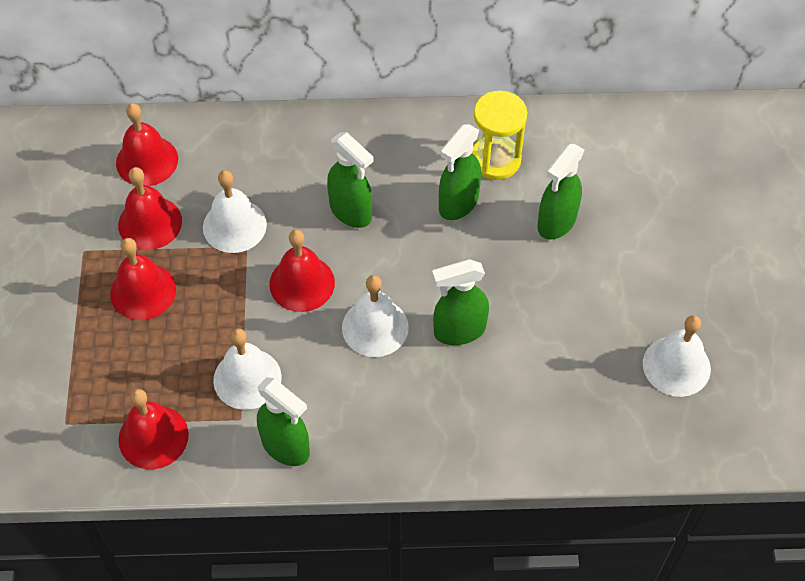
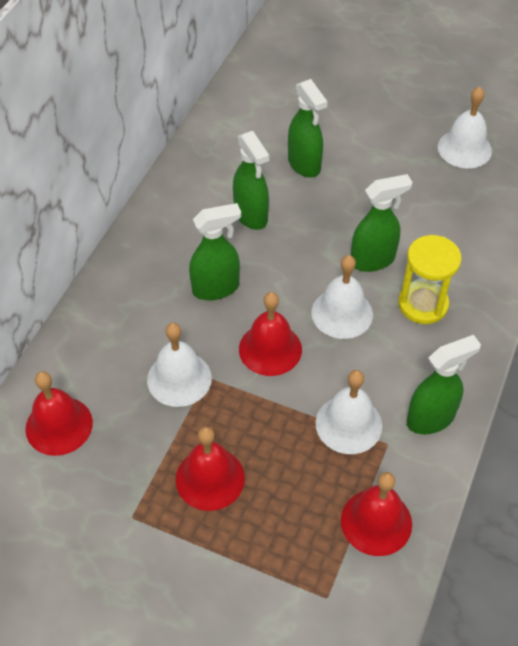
camera: 65 degrees left, 5 degrees down
(150, 223) = (134, 447): red bell -> none
(459, 331) = (373, 260): green spray bottle -> green spray bottle turned 120 degrees counterclockwise
(495, 160) = (223, 177): yellow hourglass -> yellow hourglass (423, 304)

